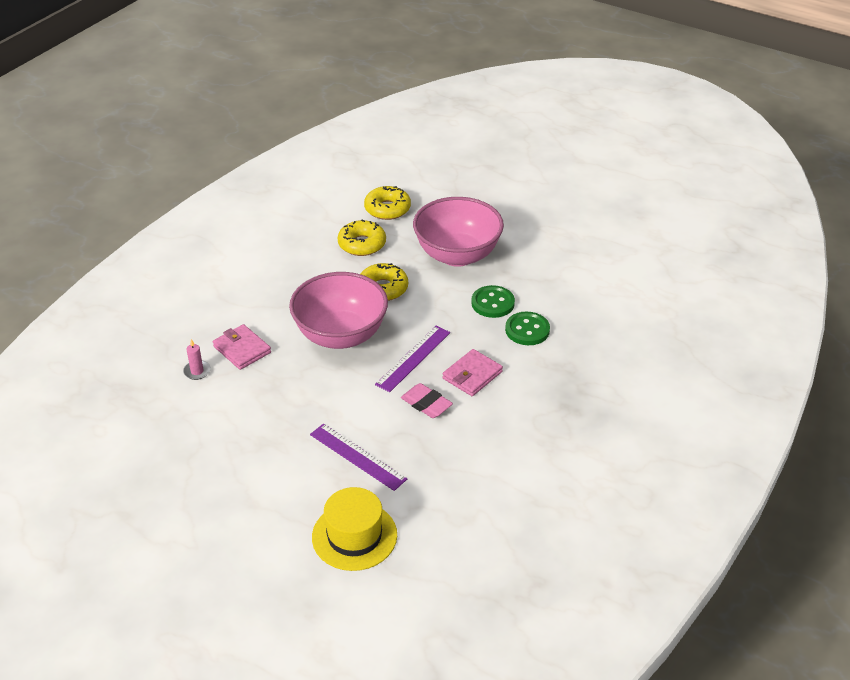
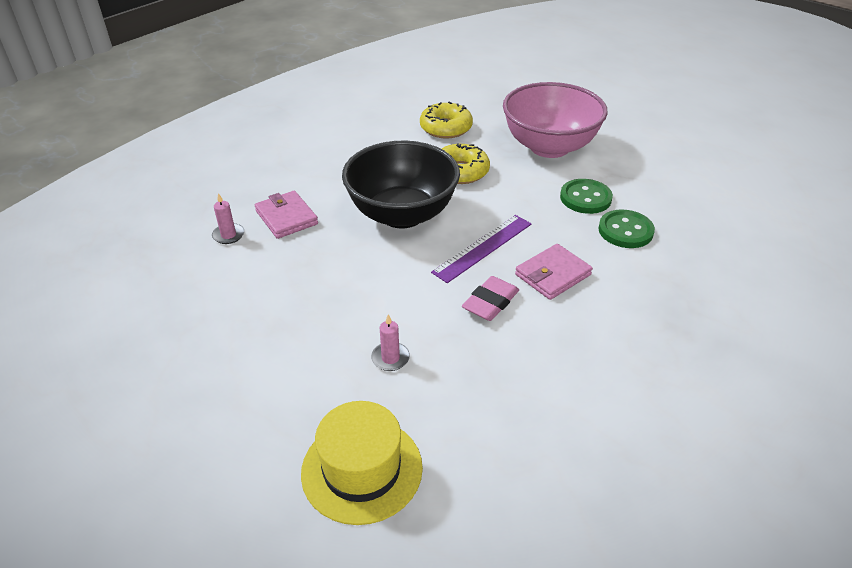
camera: 10 degrees right, 0 degrees up
(340, 335) = (402, 214): pink bowl -> black bowl
(357, 456) = (390, 358): purple ruler -> pink candle
(387, 209) = (479, 99): yellow donut -> none
(426, 404) = (490, 302): pink eraser -> pink eraser turned 75 degrees clockwise

